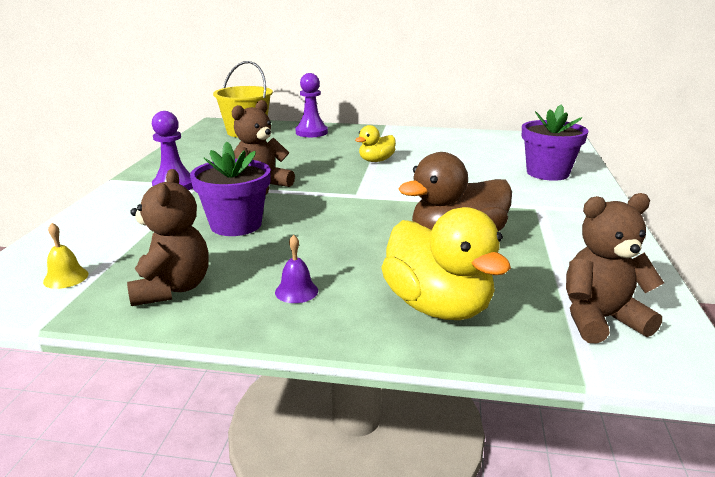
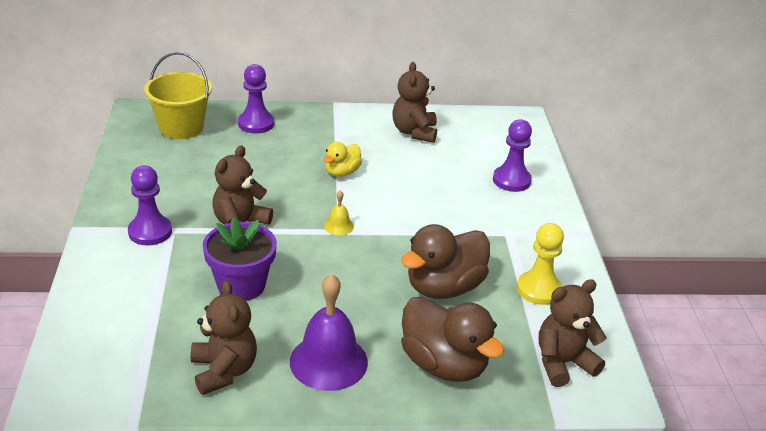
camera: 15 degrees left, 10 degrees up
(66, 277) = (122, 369): yellow bell -> yellow bell (338, 226)
(296, 291) = (328, 361): purple bell -> purple bell, size x2.20
(438, 306) = (444, 364): yellow duck -> brown duck
(454, 142) = (414, 132): none -> brown teddy bear
(547, 173) = (511, 180): purple flower pot -> purple pawn
(571, 251) = (539, 289): none -> yellow pawn

